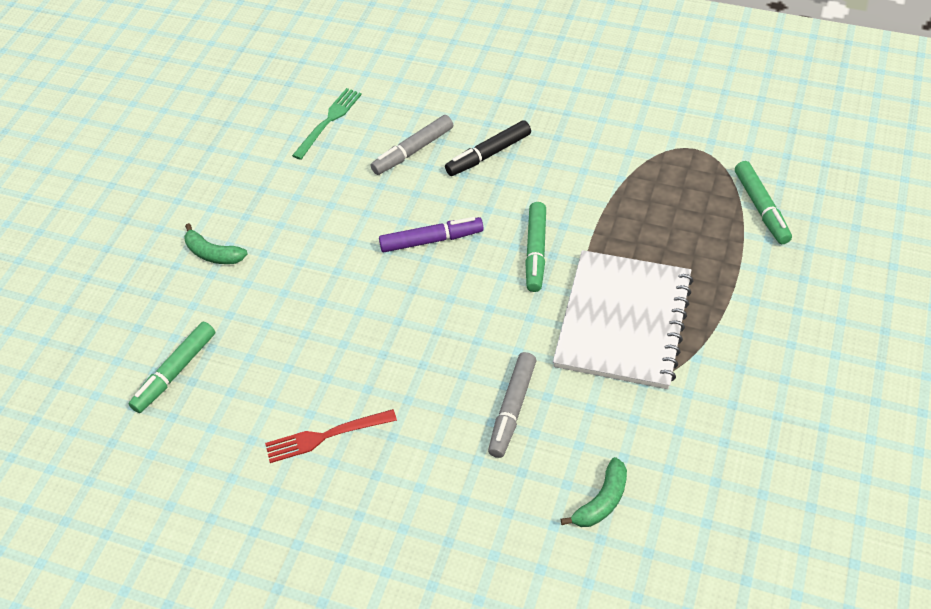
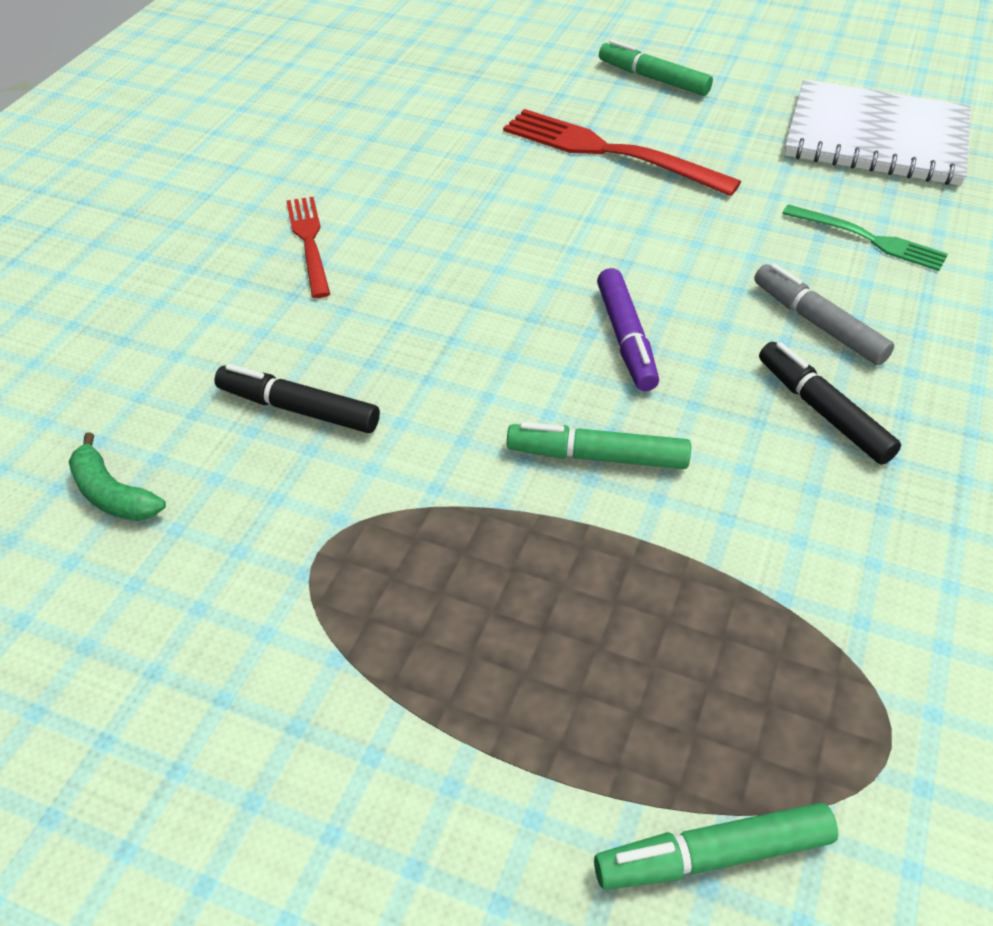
camera: 90 degrees right, 5 degrees down
(175, 372) = (430, 135): green marker -> green marker (653, 79)
(213, 254) = (607, 151): green banana -> red fork
(512, 409) = (298, 409): grey marker -> black marker
(623, 321) = (434, 559): white notebook -> white notebook (876, 137)

